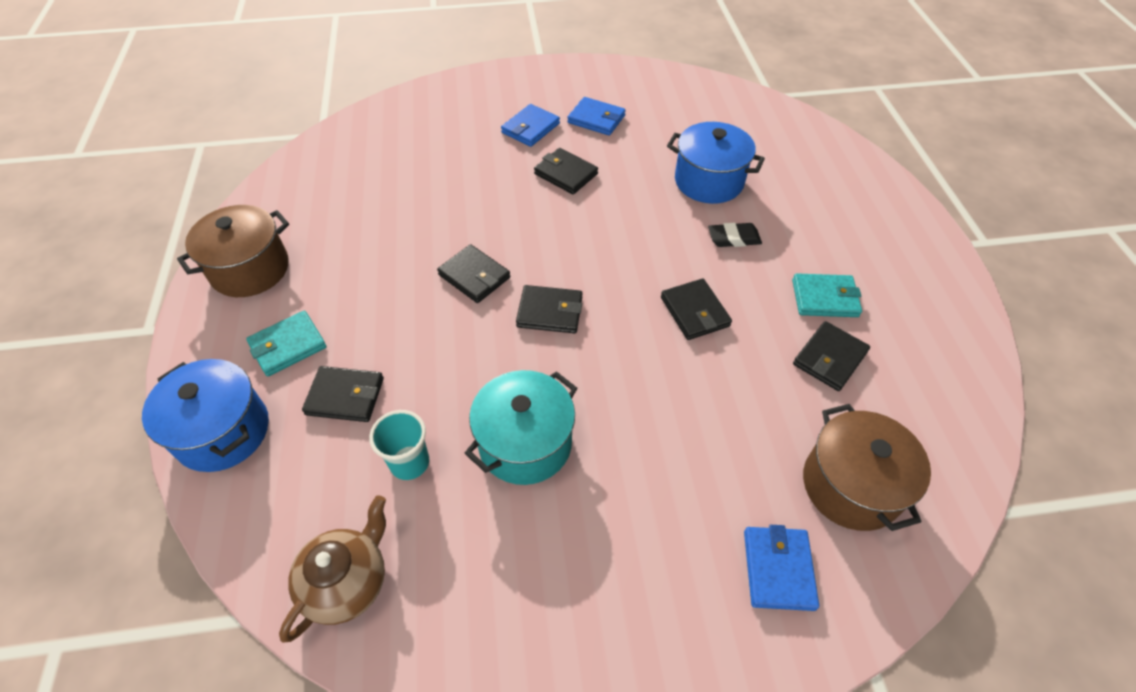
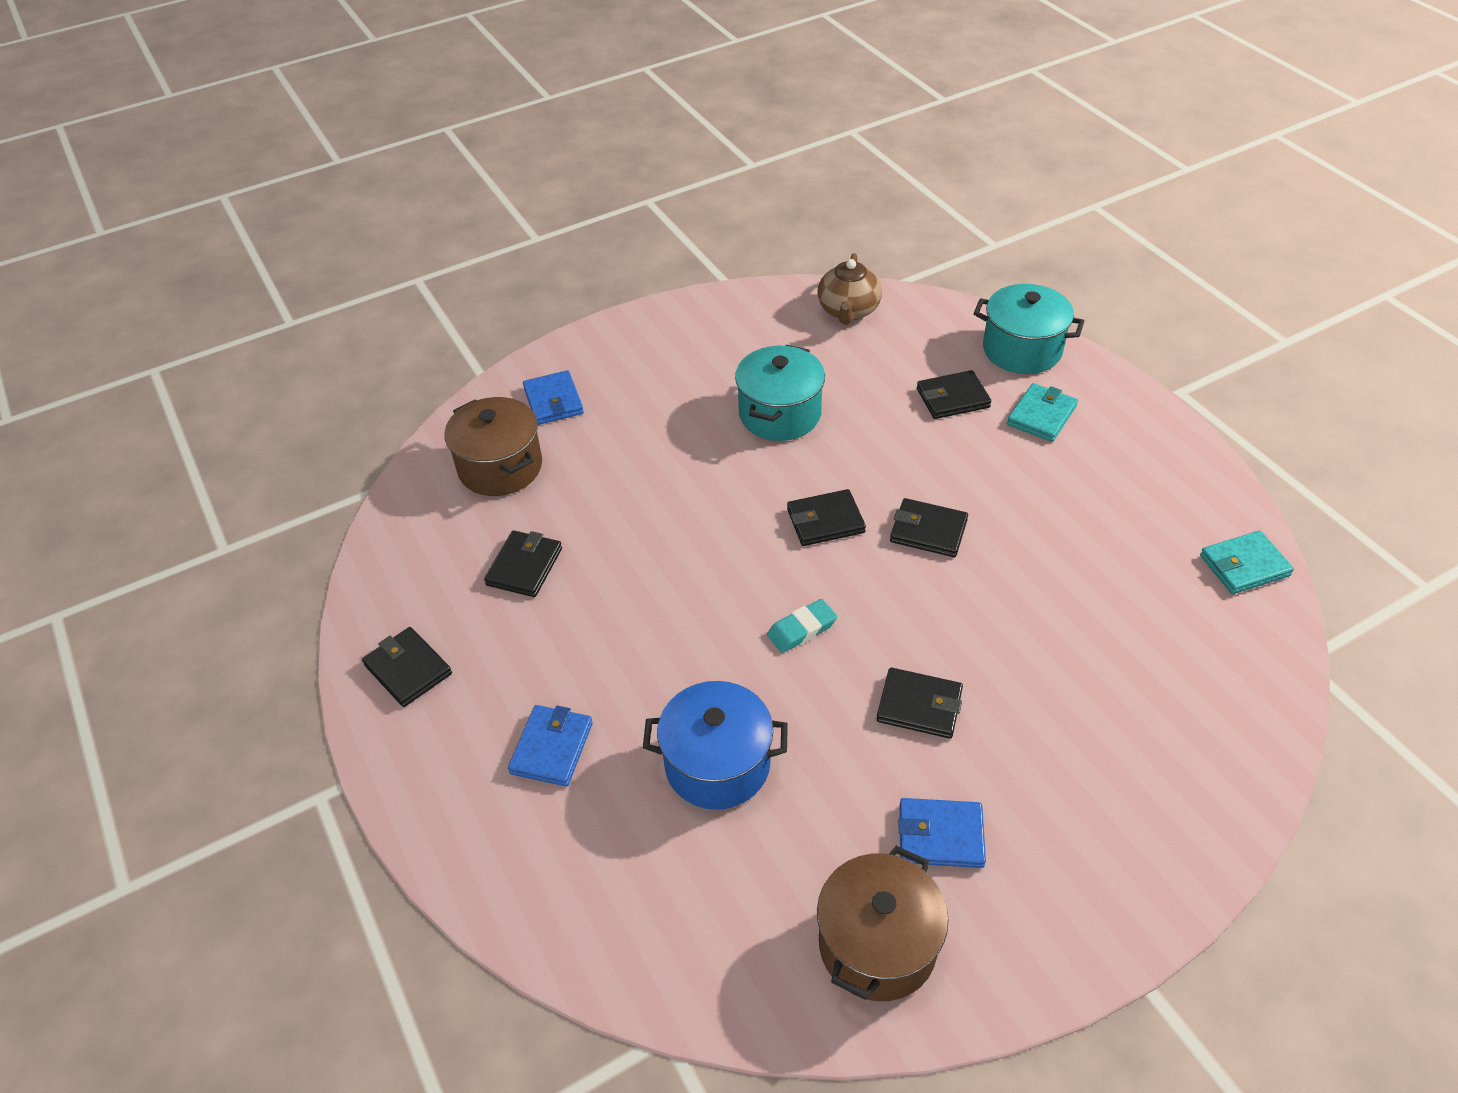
camera: 160 degrees right, 5 degrees down
(223, 431) = (1022, 350): blue pot -> turquoise pot
(250, 269) = (1157, 463): brown pot -> brown pot (877, 944)
(409, 463) = (861, 376): turquoise cup -> none
(530, 128) = (1026, 776): blue wallet -> blue wallet (551, 748)
(615, 238) = (802, 629): none -> turquoise eraser
(695, 312) = (675, 570): black wallet -> black wallet (408, 669)
(734, 238) = (657, 679): black eraser -> none
(824, 298) = (534, 633): turquoise wallet -> turquoise wallet (1244, 565)

